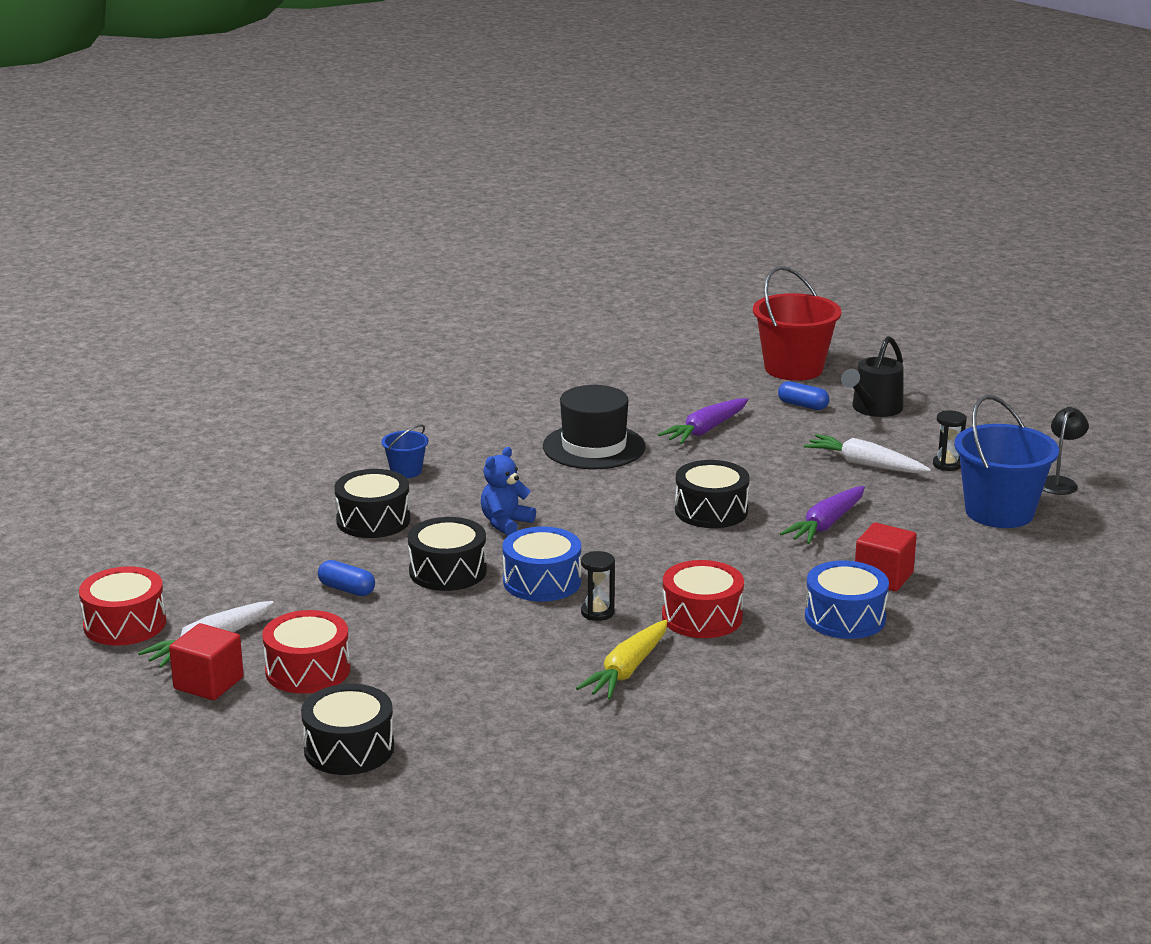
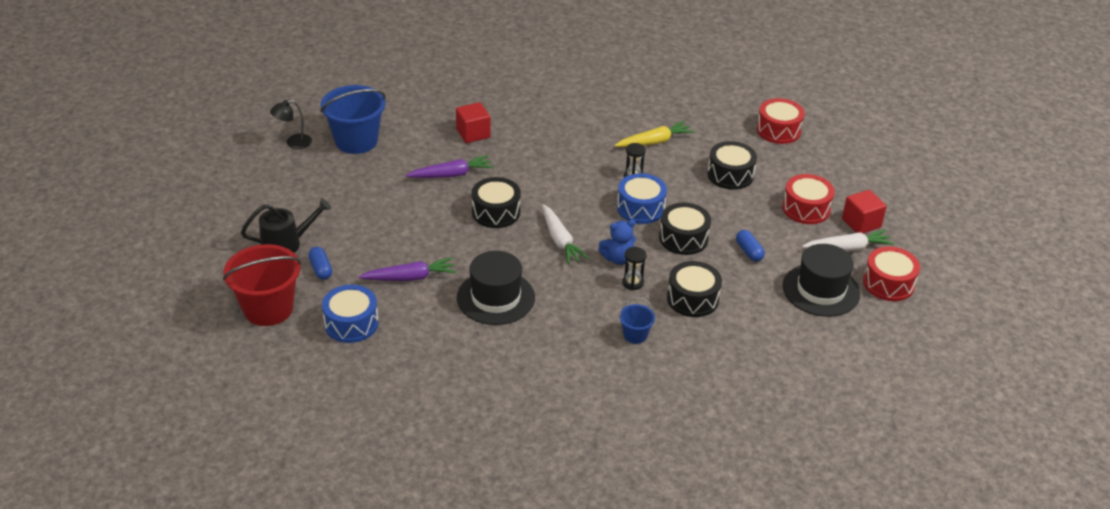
camera: 145 degrees left, 15 degrees up
(216, 584) = (821, 290): none -> black hat
(349, 748) = (814, 160): black drum -> black drum (730, 175)
(702, 617) = (587, 152): red drum -> red drum (778, 130)
(845, 618) = (523, 122): blue drum -> blue drum (351, 323)
(865, 464) = (366, 203): white carrot -> white carrot (560, 240)
(947, 464) = (325, 182): black hourglass -> black hourglass (633, 283)

